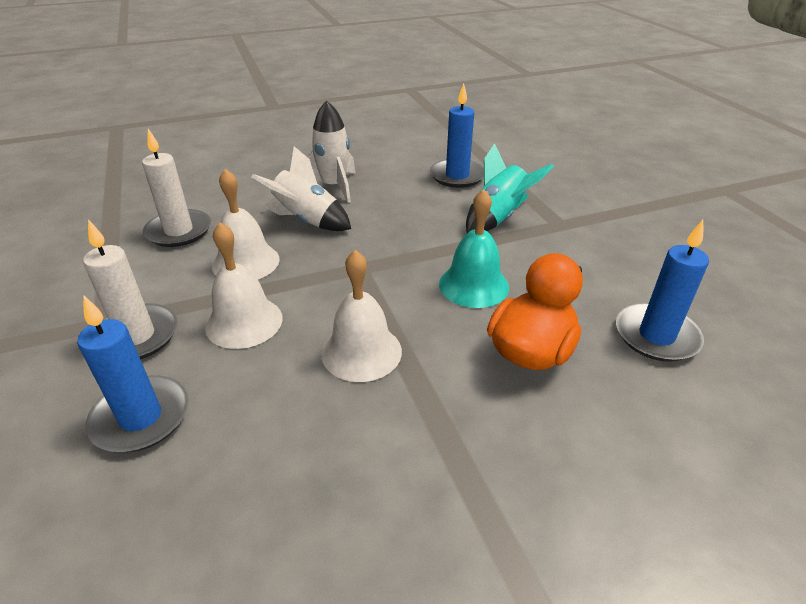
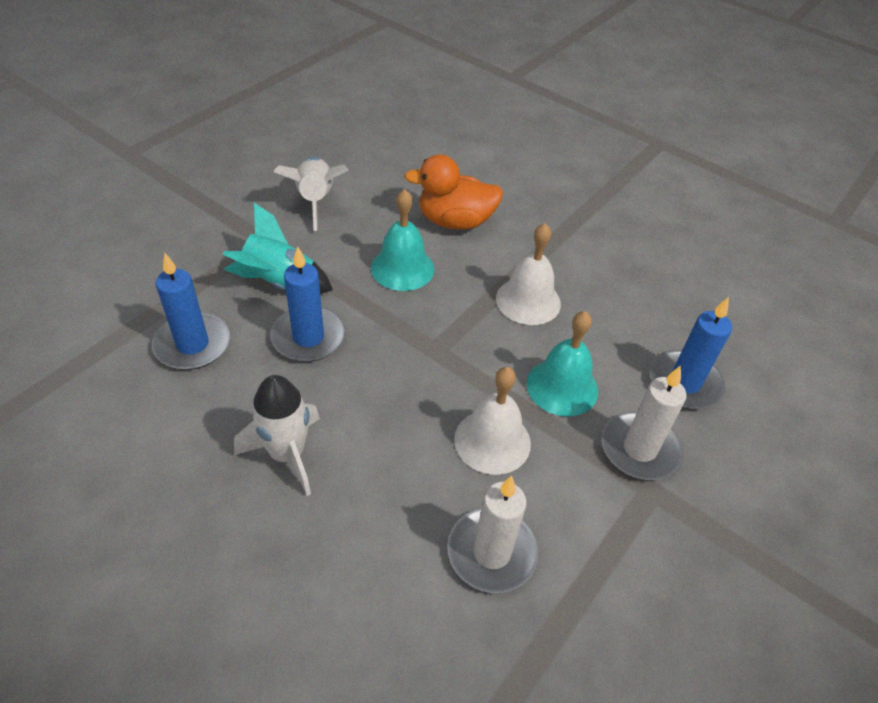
camera: 125 degrees left, 10 degrees up
(244, 322) = (562, 386): white bell -> turquoise bell
(306, 221) = (384, 435): white rocket -> white rocket (315, 201)
(656, 336) = (393, 172): blue candle -> blue candle (308, 337)

